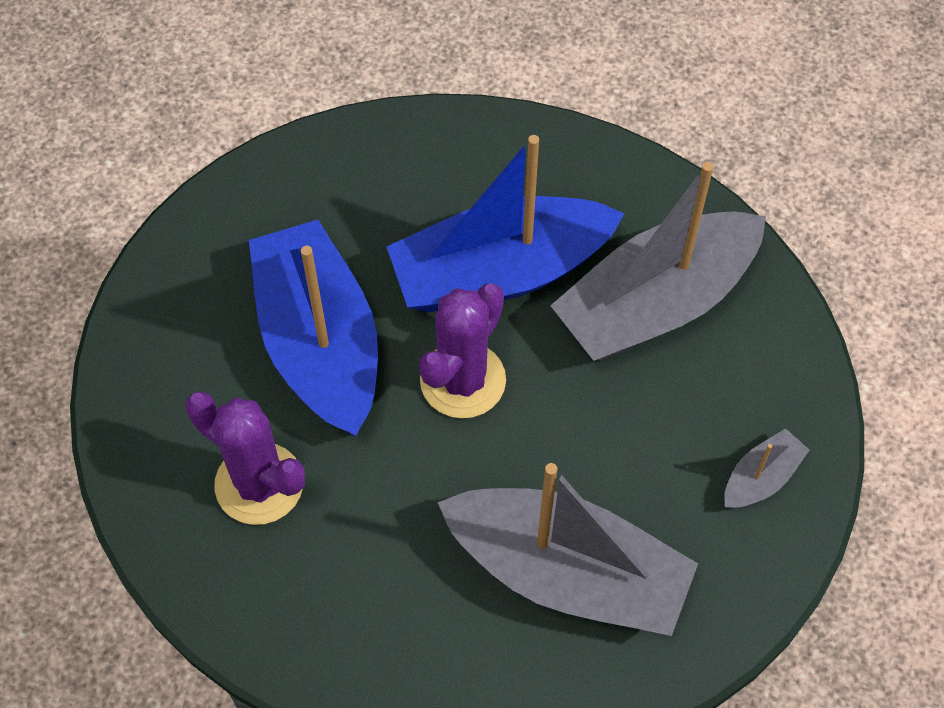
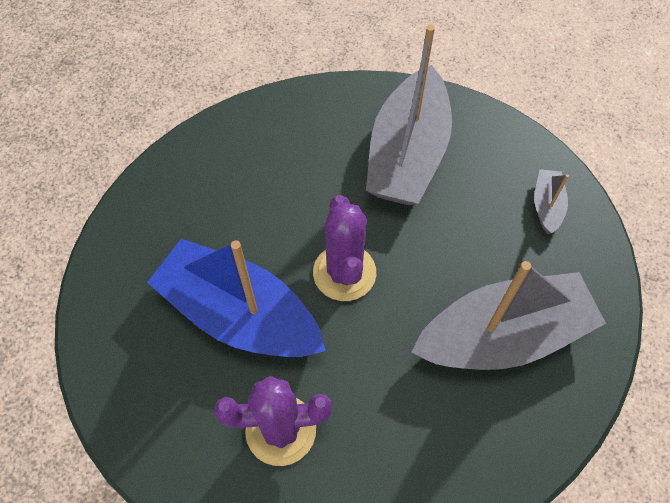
camera: 40 degrees left, 0 degrees up
(500, 272) = (308, 197): blue boat -> none

